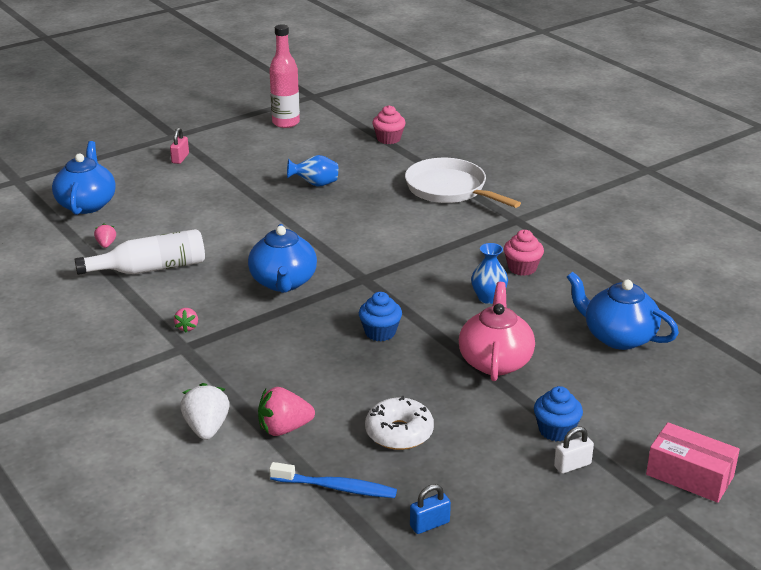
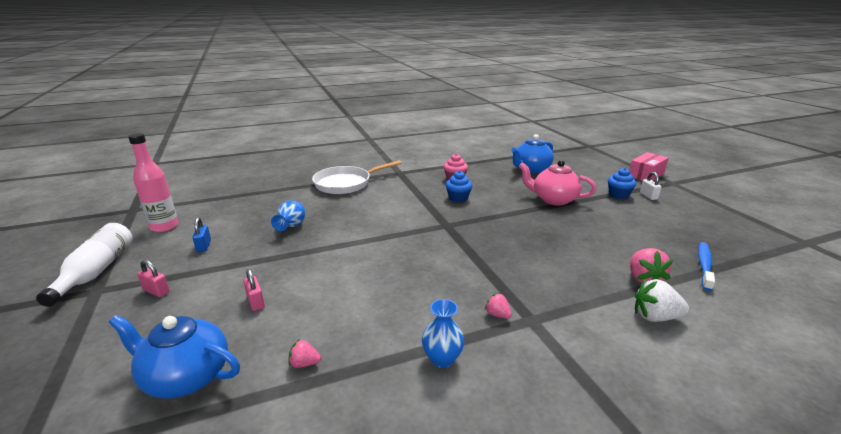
camera: 75 degrees left, 5 degrees down
(150, 268) = (379, 331): white bottle -> white bottle (96, 271)
(176, 204) = (256, 302): none -> pink padlock
(187, 327) = (497, 314): pink strawberry -> pink strawberry turned 150 degrees counterclockwise
(283, 282) = (439, 257): blue teapot -> none
(380, 332) = (518, 228): blue cupcake -> blue cupcake (458, 198)
(388, 139) = (251, 192): pink cupcake -> none
(399, 433) = (634, 236): white donut -> none
(429, 524) = (723, 239): blue padlock -> blue padlock (204, 246)
(488, 298) = (485, 191): blue vase -> blue vase (442, 359)

